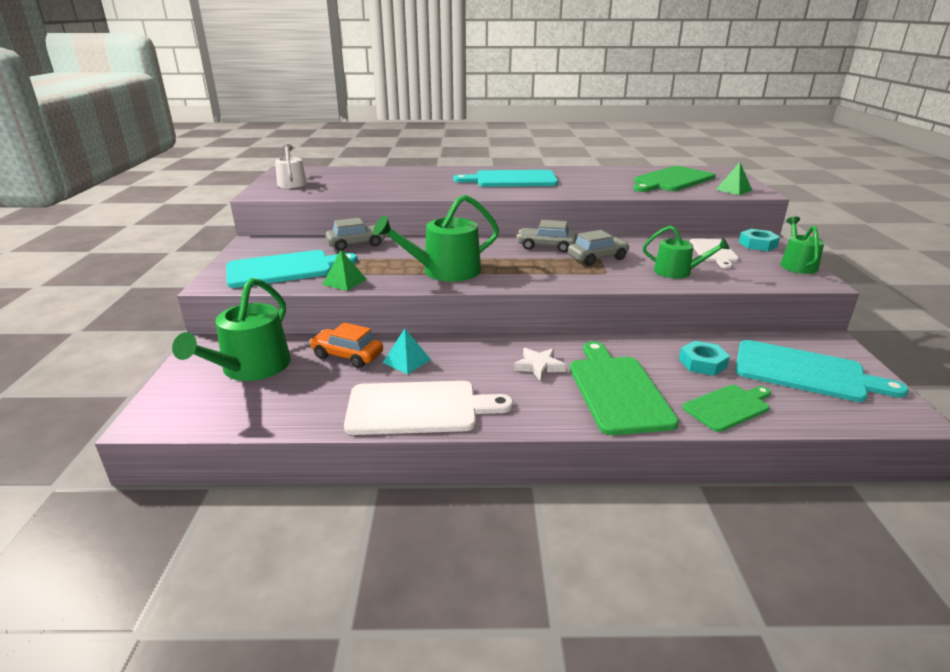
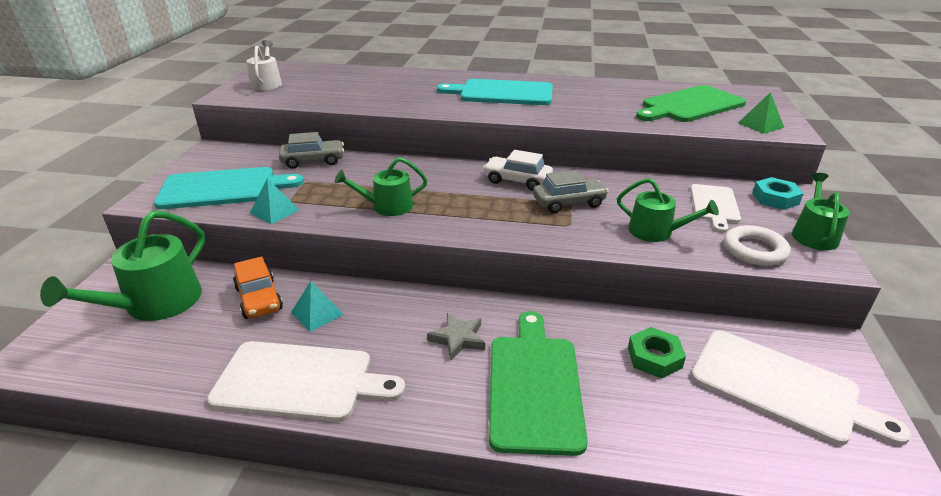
camera: 10 degrees right, 5 degrees up
(344, 281) = (274, 211): green pyramid -> turquoise pyramid
(347, 355) = (259, 299): orange car -> orange car turned 150 degrees counterclockwise
(444, 271) = (387, 206): green watering can -> green watering can, size x0.62
(539, 366) = (458, 339): white star -> grey star
(546, 246) = (517, 181): grey car -> white car
(702, 363) = (654, 357): turquoise nut -> green nut
(728, 407) = (661, 429): green cutting board -> none
(758, 277) = (754, 250): none -> white ring
(805, 372) = (781, 387): turquoise cutting board -> white cutting board

